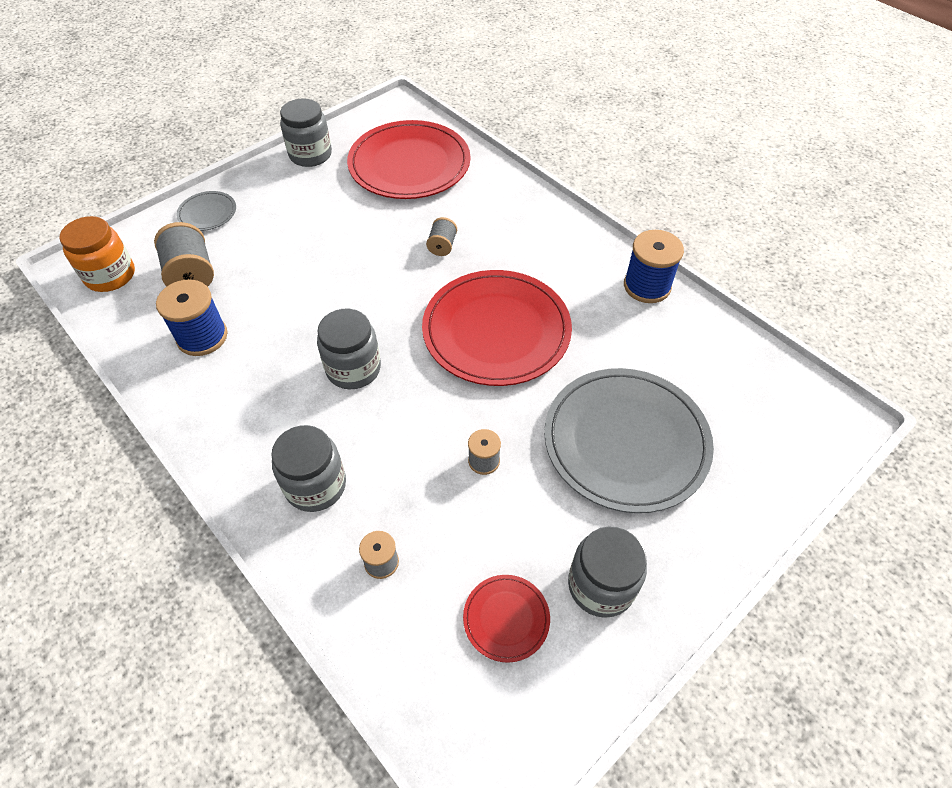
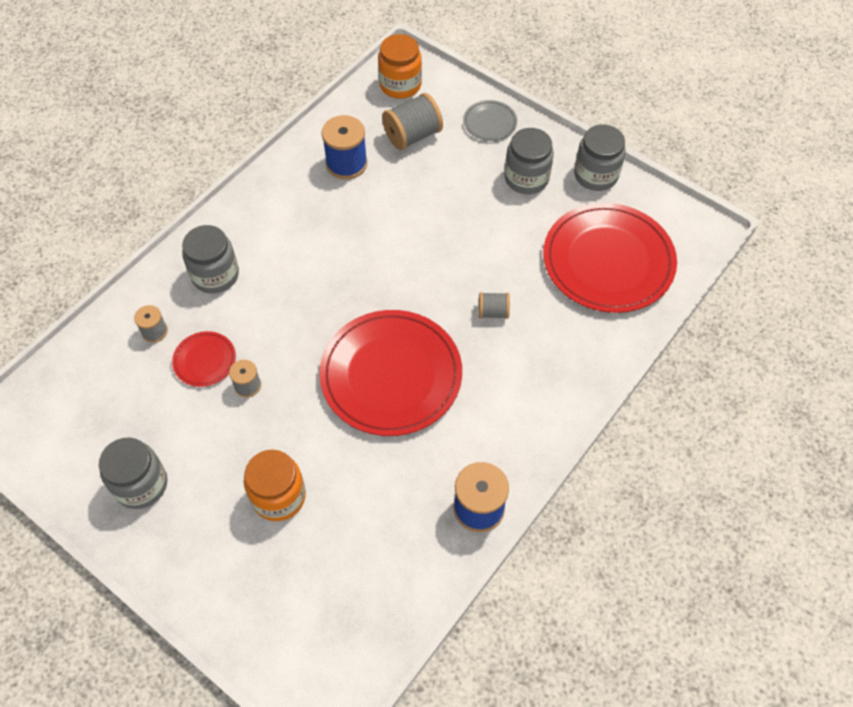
camera: 80 degrees right, 5 degrees up
(353, 369) = (329, 274): grey jar -> grey jar (526, 178)
(506, 618) = (113, 420): red plate -> red plate (204, 360)
(626, 441) = (278, 496): grey plate -> orange jar

